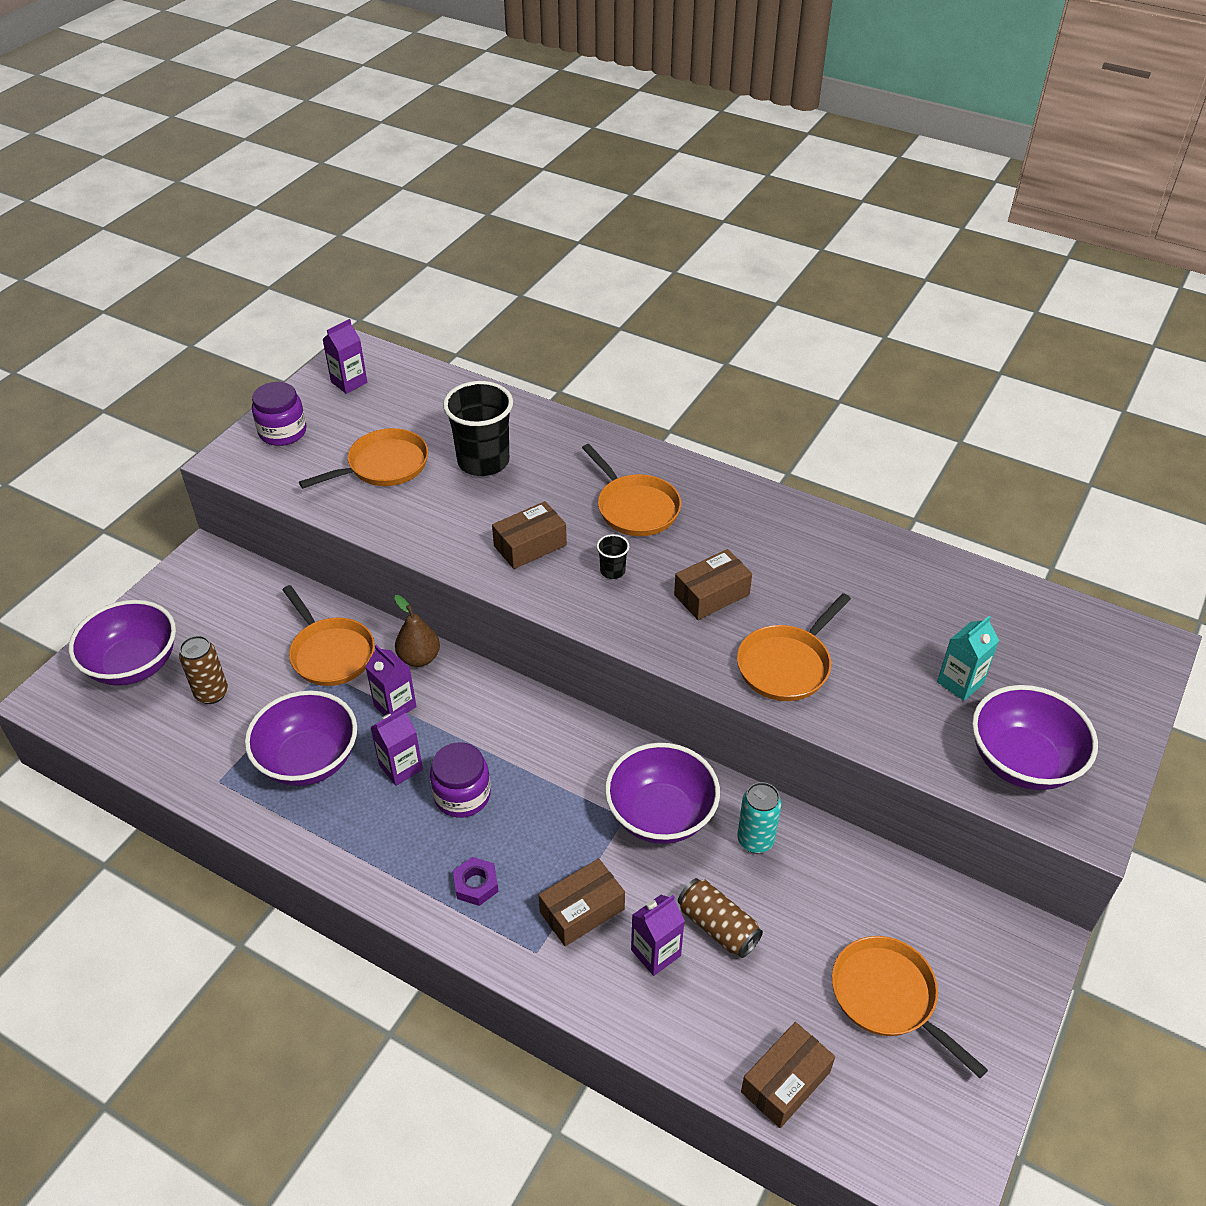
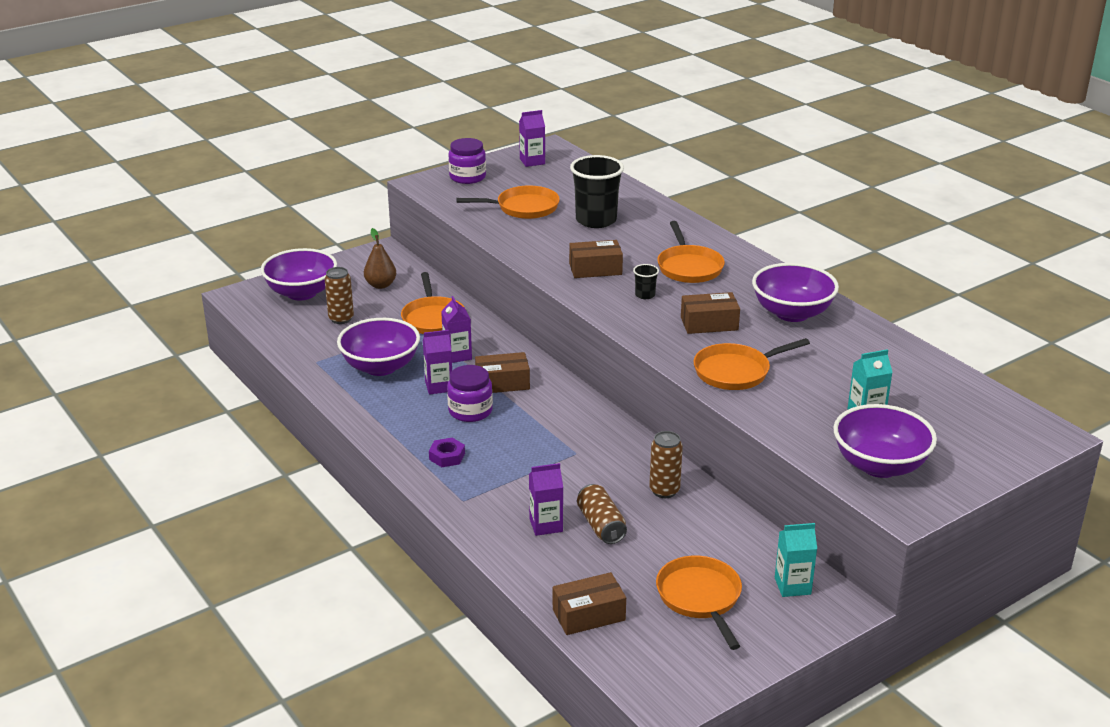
camera: 25 degrees right, 15 degrees down
(419, 658) = (492, 336): brown pear -> brown pear (380, 285)
(582, 911) = (510, 490): brown box -> brown box (502, 383)
(660, 815) = (604, 459): purple bowl -> purple bowl (792, 313)
(755, 840) = (664, 491): turquoise can -> brown can
(970, 934) = (792, 586): none -> turquoise carton

